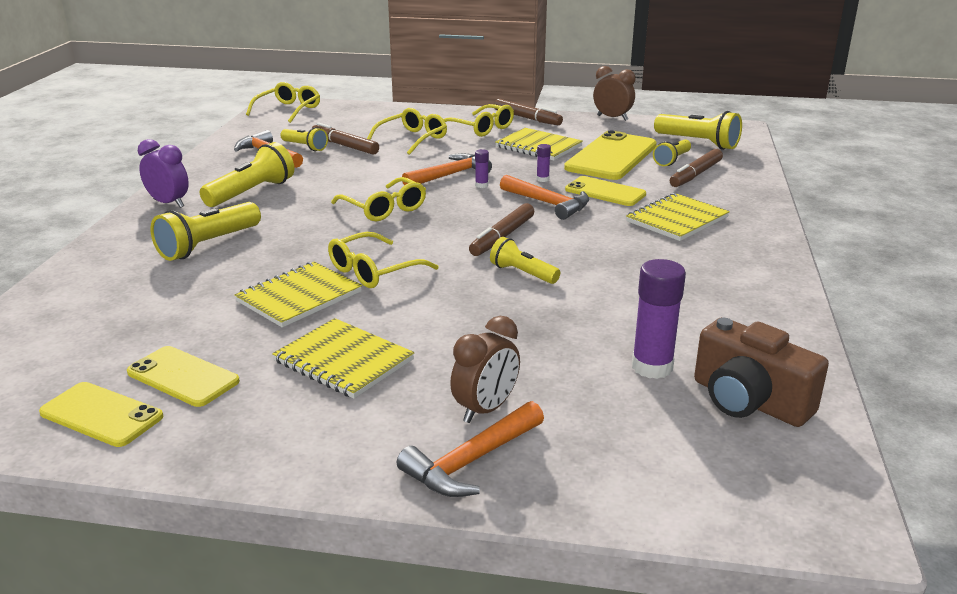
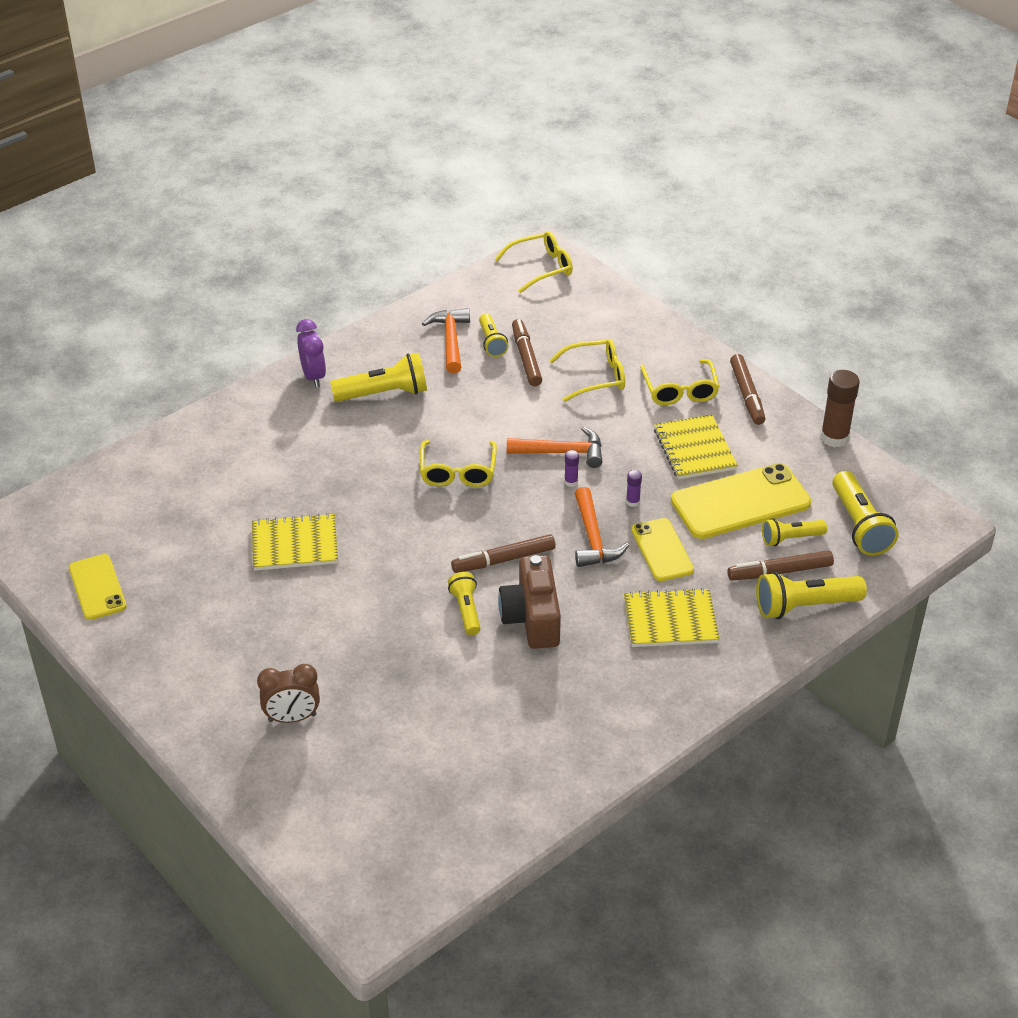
camera: 40 degrees right, 15 degrees up
(183, 377) = (162, 581): yellow phone -> none
(208, 245) = (292, 449): yellow flashlight -> yellow flashlight (804, 606)
(343, 360) = (259, 624): yellow notebook -> none
(373, 271) = (369, 545): yellow glasses -> none
(471, 461) = (241, 749): orange hammer -> none
(612, 118) = (834, 438): brown clock -> brown glue stick
(652, 367) = (431, 751): purple glue stick -> none
(749, 401) = (450, 817): brown camera -> brown camera (532, 618)

